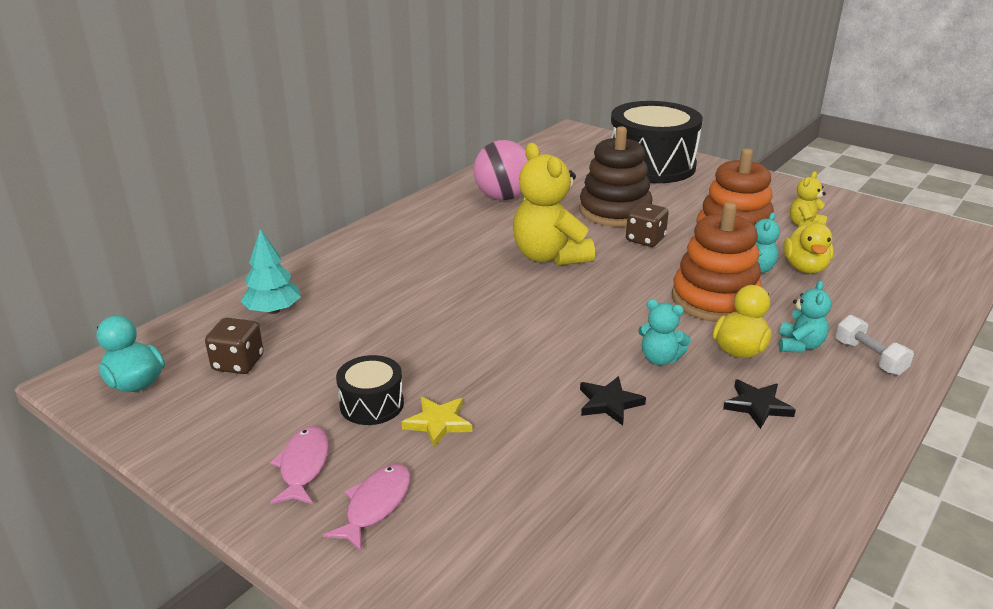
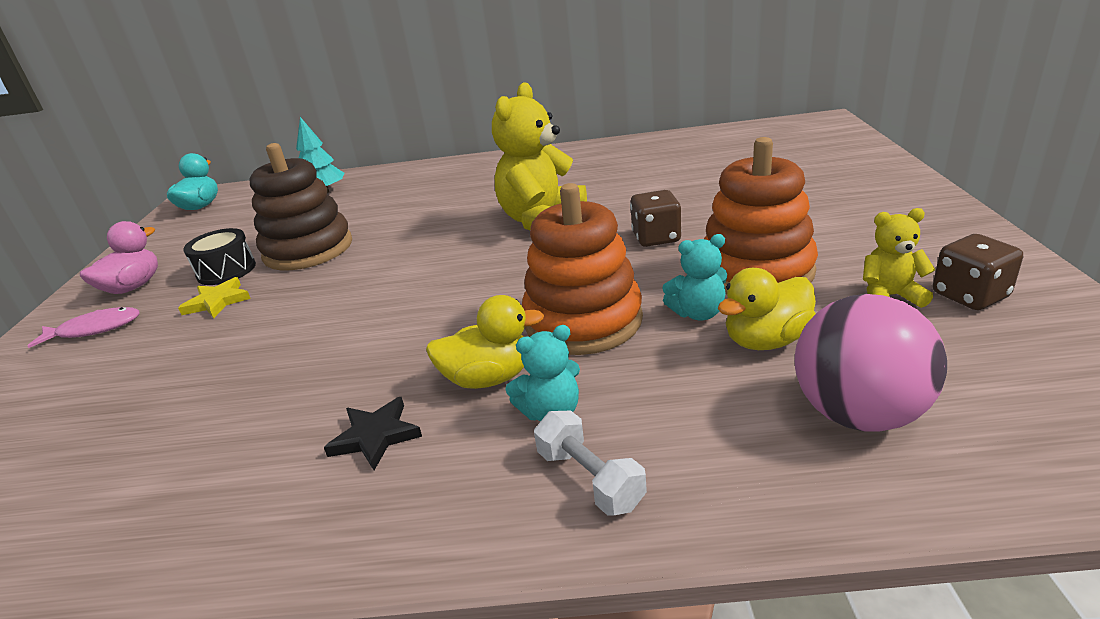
camera: 55 degrees right, 0 degrees up
(238, 363) = (246, 215): brown dice -> brown dice (970, 295)
(303, 466) = (133, 287): pink fish -> pink duck
(503, 197) = (621, 162): pink ball -> pink ball (858, 414)
(609, 403) = (306, 353): black star -> none
(614, 211) = (689, 203): brown stacking toy -> brown stacking toy (308, 249)
(651, 165) = (836, 171): black drum -> none
(659, 359) = (415, 343): turquoise teddy bear -> none
(869, 358) = (590, 479): white dumbbell -> white dumbbell turned 60 degrees counterclockwise

